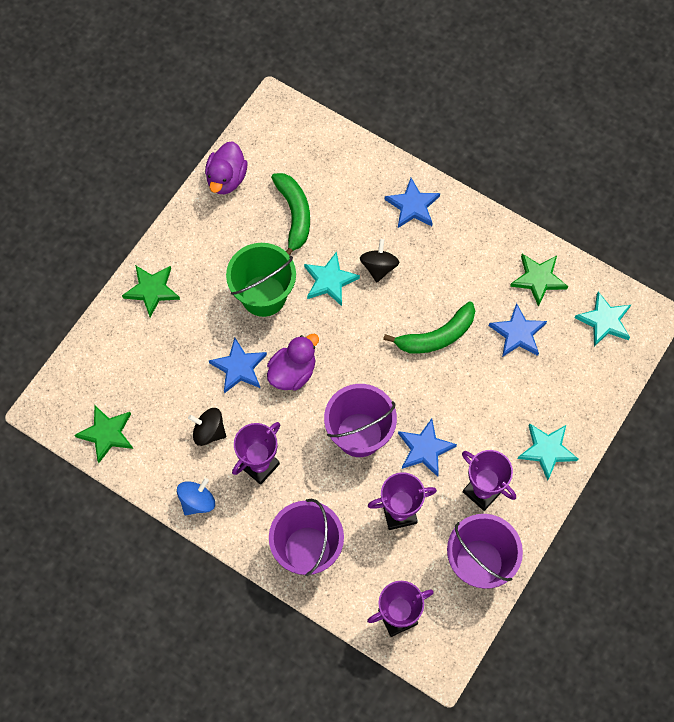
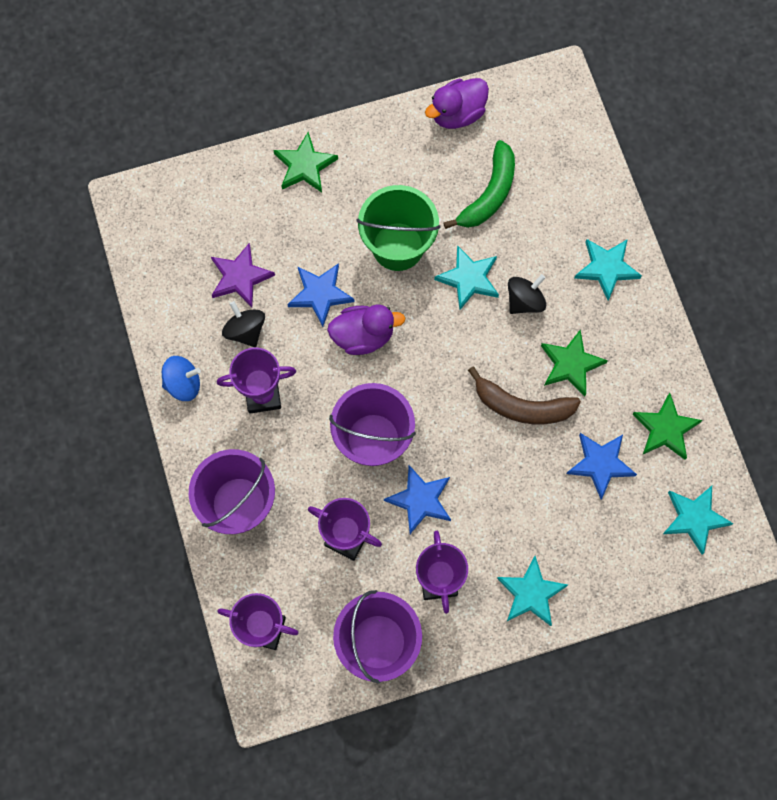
camera: 40 degrees right, 5 degrees up
(107, 434) = (159, 263): green star -> green star (571, 364)
(173, 399) = (240, 277): none -> purple star
(412, 206) = (606, 268): blue star -> turquoise star
(437, 336) = (522, 406): green banana -> brown banana

